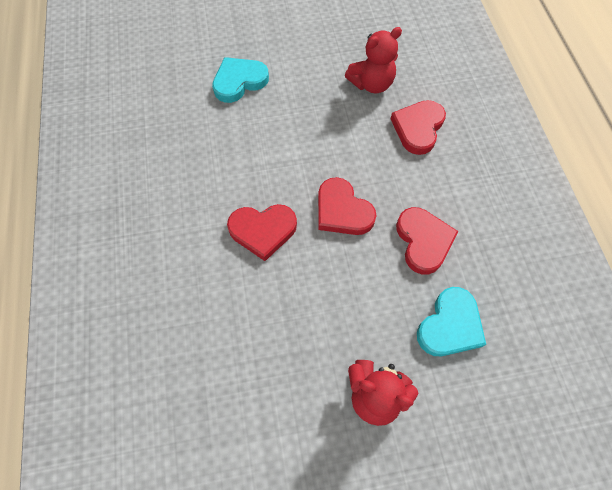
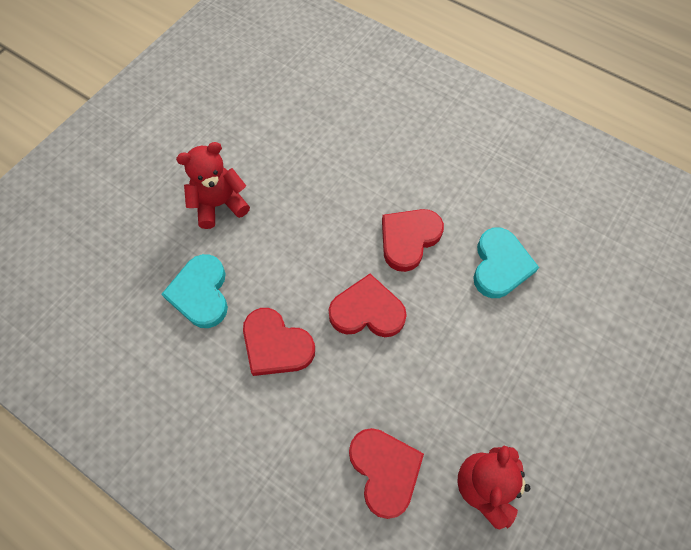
camera: 135 degrees right, 0 degrees up
(239, 81) = (601, 354): turquoise heart -> turquoise heart (500, 265)

